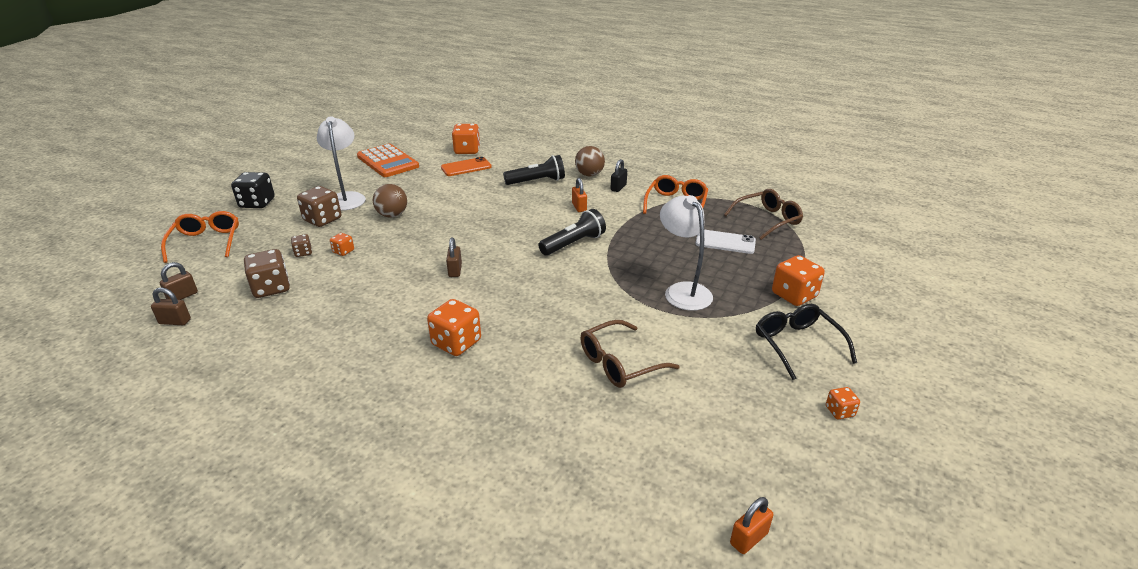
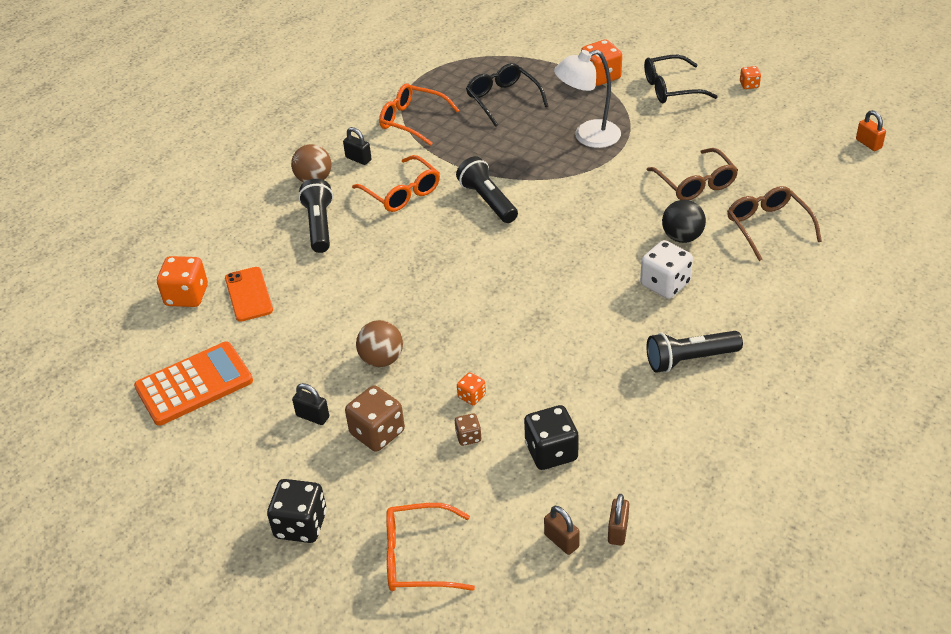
camera: 80 degrees left, 10 degrees up
(271, 288) = (551, 452): brown dice -> black dice
(346, 198) = (313, 416): white lamp -> black padlock
(349, 358) = (689, 360): none -> black flashlight
(455, 270) = (531, 292): brown padlock -> none
(456, 343) = (665, 284): orange dice -> white dice
(527, 354) = (682, 237): none -> black ball
(579, 207) = (402, 192): orange padlock -> orange glasses
(725, 242) = (503, 99): white phone -> black glasses
(767, 220) = (463, 67): brown glasses -> brown glasses (768, 227)

